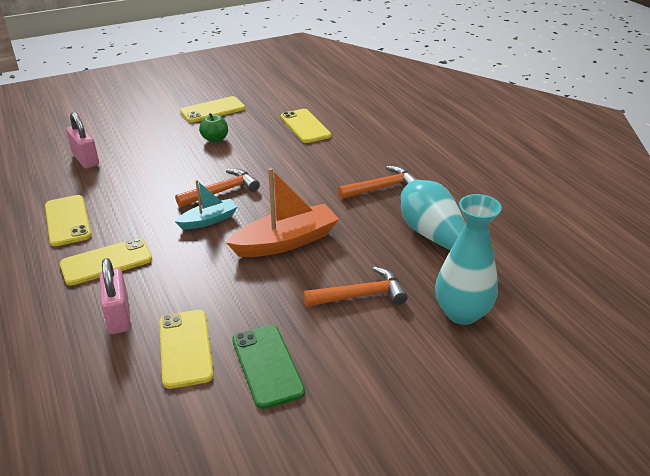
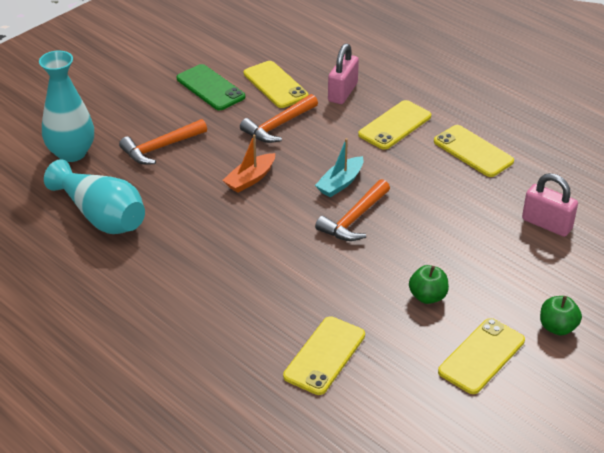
camera: 160 degrees right, 5 degrees up
(119, 316) = (342, 92): pink padlock -> pink padlock turned 60 degrees clockwise
(154, 112) = (557, 327): none -> green apple
(286, 242) = (250, 179): orange boat -> orange boat, size x0.58
(305, 126) = (324, 355): yellow phone -> yellow phone turned 75 degrees clockwise
(381, 187) = (178, 268): orange hammer -> orange hammer (278, 125)

